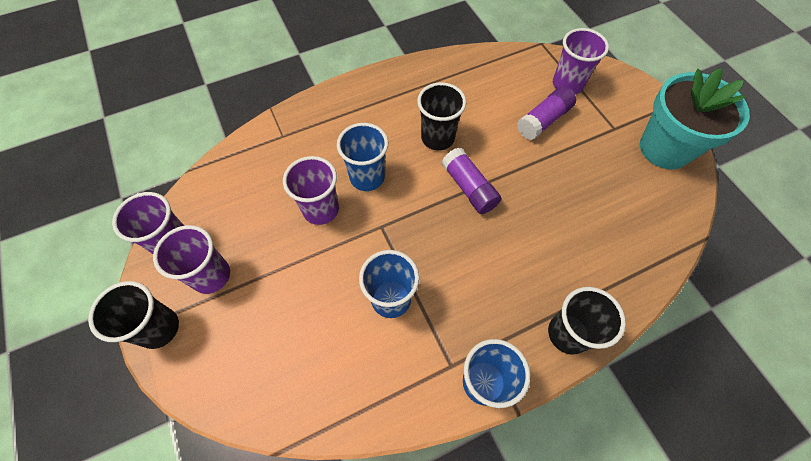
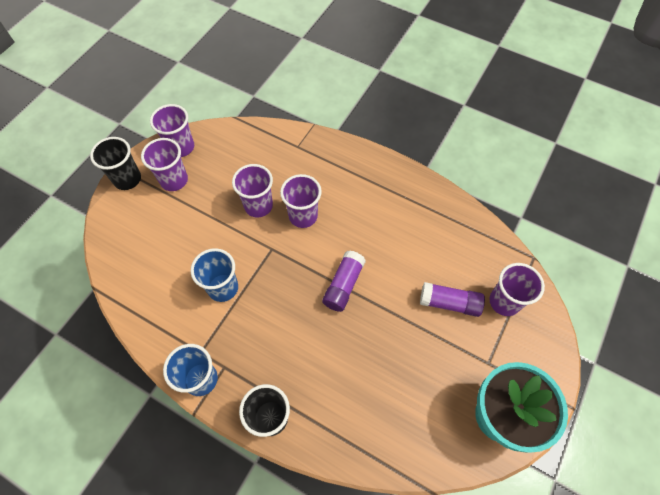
camera: 55 degrees right, 0 degrees up
(367, 177) = (303, 216): blue cup -> purple cup
(437, 138) = (371, 239): black cup -> none

